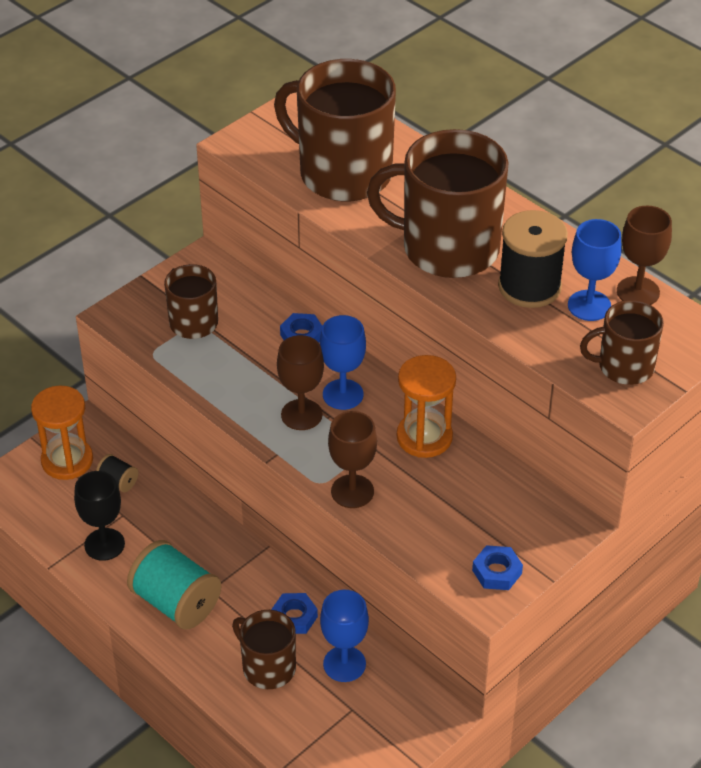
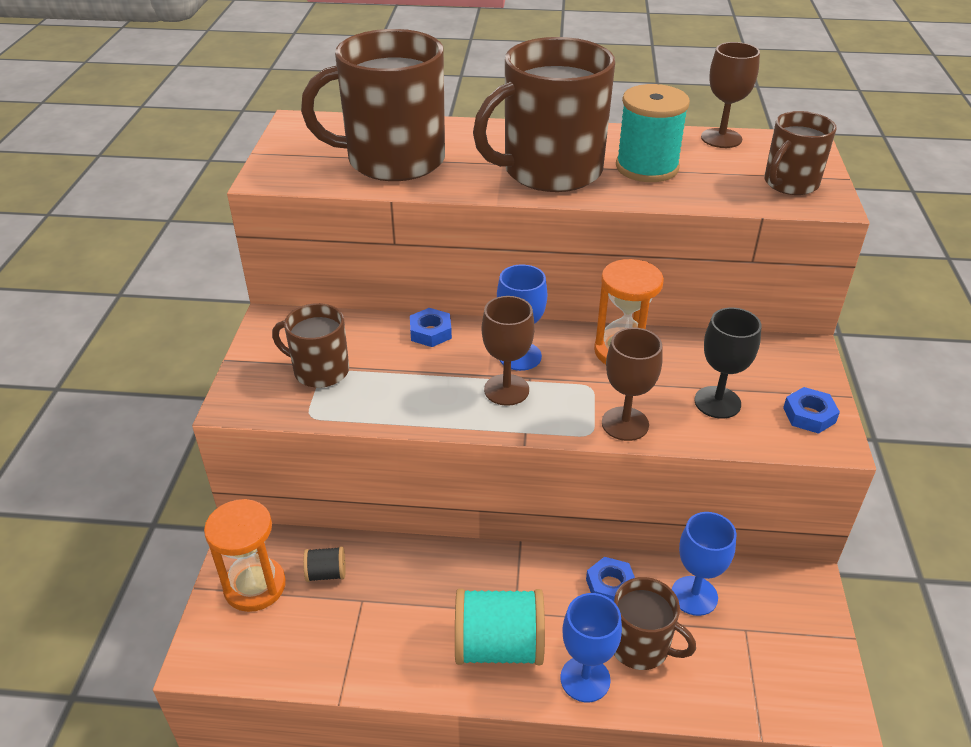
camera: 40 degrees left, 5 degrees down
(104, 544) = (373, 640): black goblet -> black goblet (717, 402)
(267, 667) = (641, 646): brown mug -> brown mug turned 150 degrees counterclockwise
(529, 286) = (647, 167): black spool -> turquoise spool
(589, 305) = (705, 160): blue goblet -> blue goblet (585, 679)

